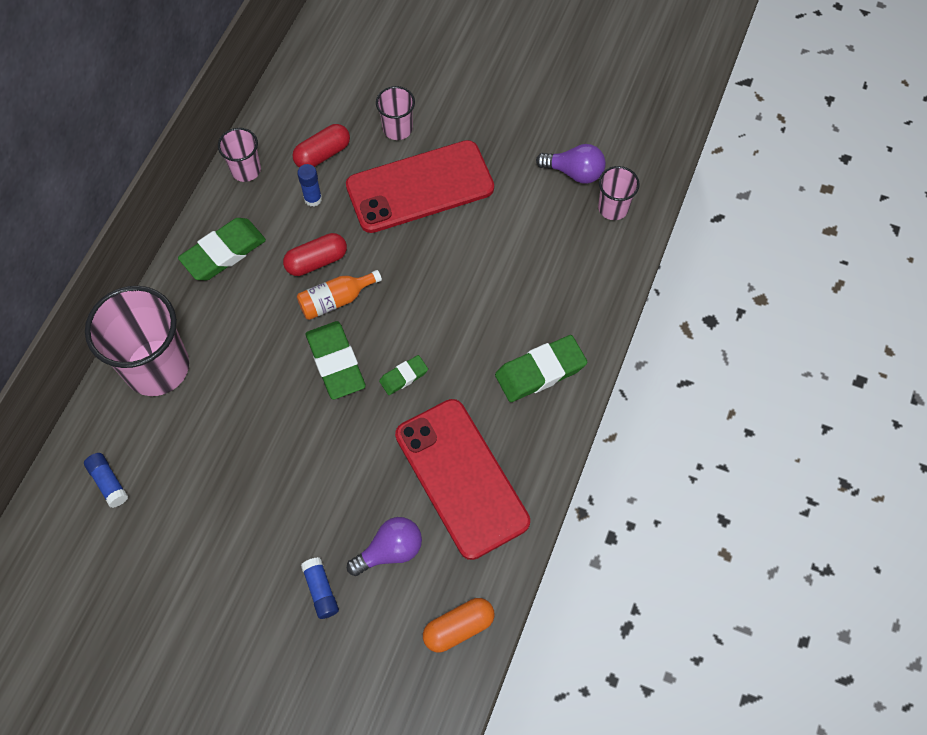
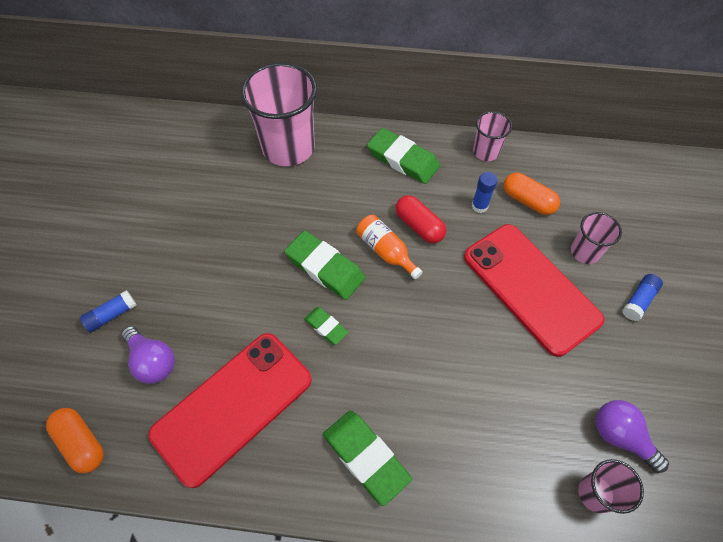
camera: 75 degrees right, 5 degrees down
(108, 482) = (188, 147): blue glue stick -> blue glue stick (638, 300)
(323, 154) = (528, 201): red capsule -> orange capsule
(335, 362) = (325, 268): green eraser -> green eraser turned 75 degrees clockwise
(574, 172) = (620, 436): purple light bulb -> purple light bulb turned 135 degrees clockwise

